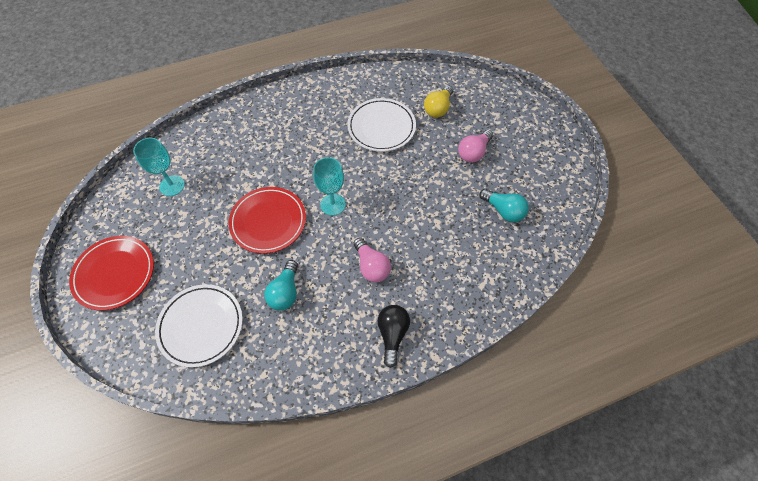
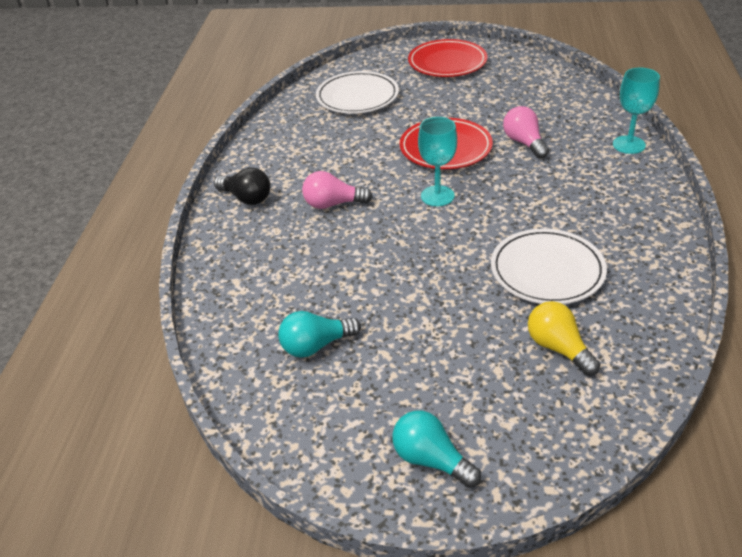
camera: 120 degrees right, 20 degrees down
(172, 185) = (536, 98): turquoise goblet -> turquoise goblet (629, 145)
(285, 292) = (351, 144): turquoise light bulb -> turquoise light bulb (431, 460)
(473, 152) = (440, 356): pink light bulb -> pink light bulb (524, 143)

